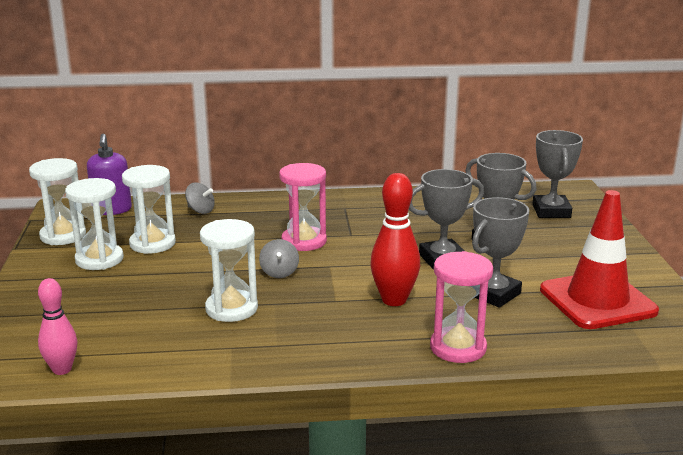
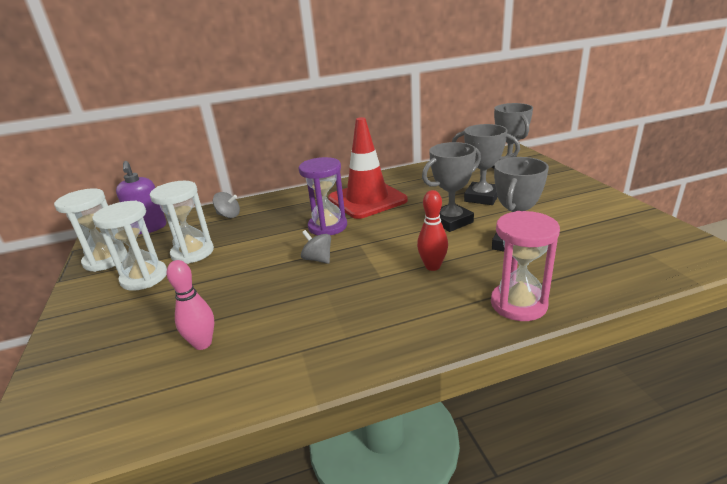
camera: 10 degrees left, 5 degrees up
(62, 369) = (118, 422): pink bowling pin -> pink bowling pin (203, 343)
(231, 309) = (286, 305): white hourglass -> none
(279, 272) = (318, 259): grey spinning top -> grey spinning top turned 150 degrees clockwise
(304, 241) = (327, 226): pink hourglass -> purple hourglass
(394, 300) = (432, 266): red bowling pin -> red bowling pin, size x0.66
(597, 301) = (600, 234): red traffic cone -> red traffic cone (367, 199)

